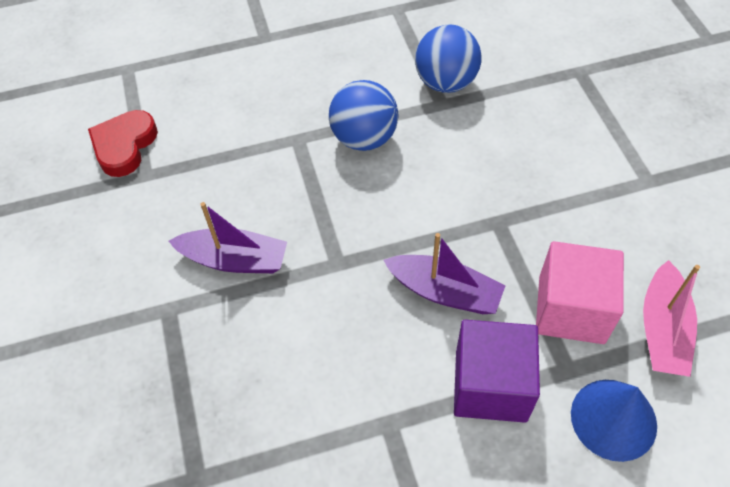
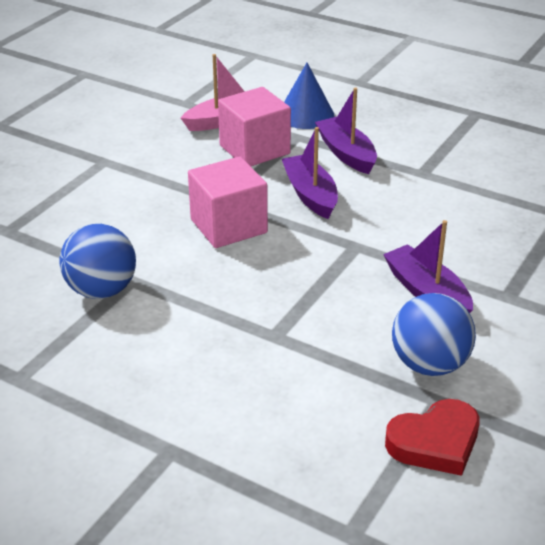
camera: 135 degrees left, 20 degrees down
(364, 138) = (225, 299): blue ball -> blue ball (429, 365)
(454, 199) = (228, 226): none -> pink cube
(490, 385) = (346, 153): purple cube -> purple boat

